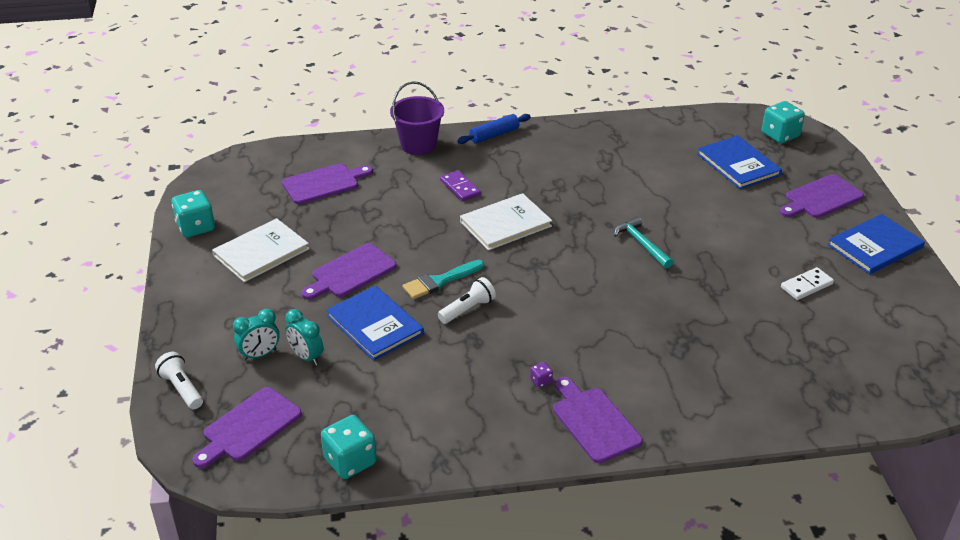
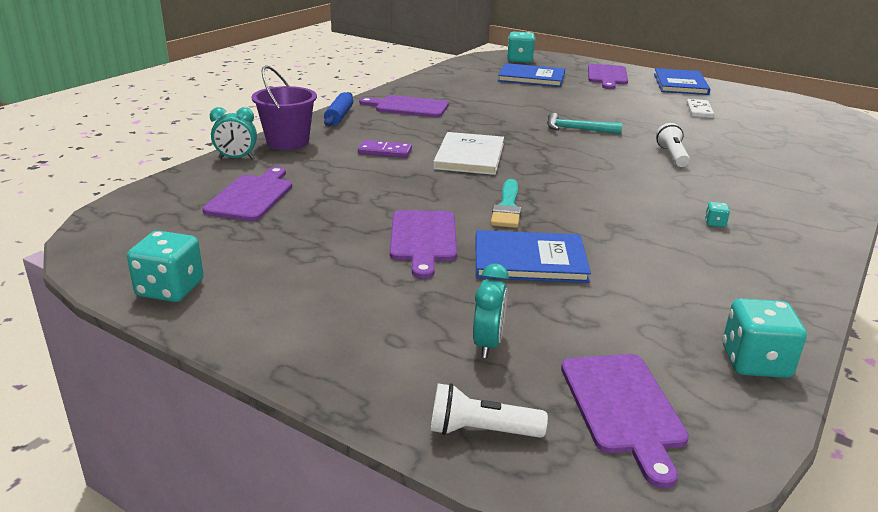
camera: 50 degrees left, 10 degrees down
(261, 252) = (299, 270): white book -> none
(306, 357) = (533, 317): turquoise clock -> turquoise clock (236, 158)
(468, 309) = (569, 212): white flashlight -> white flashlight (672, 156)
(541, 381) = (715, 223): purple dice -> turquoise dice
(594, 422) = (796, 225): purple cutting board -> purple cutting board (408, 107)

